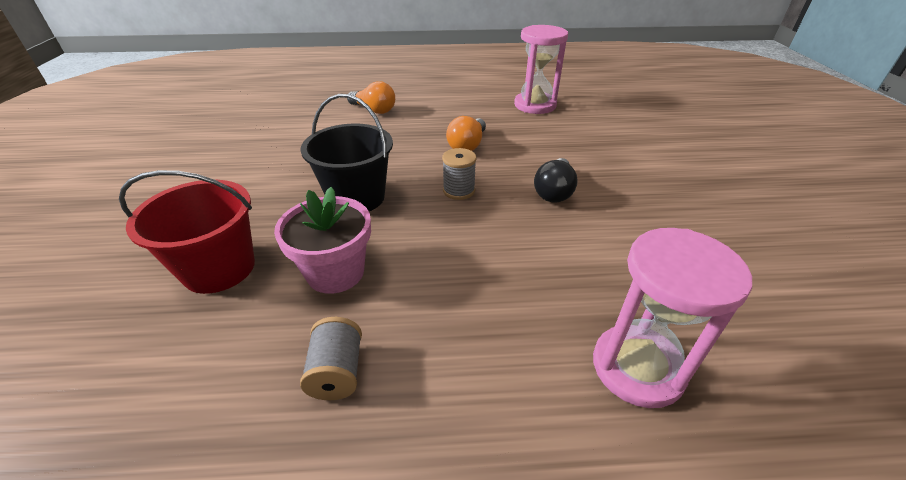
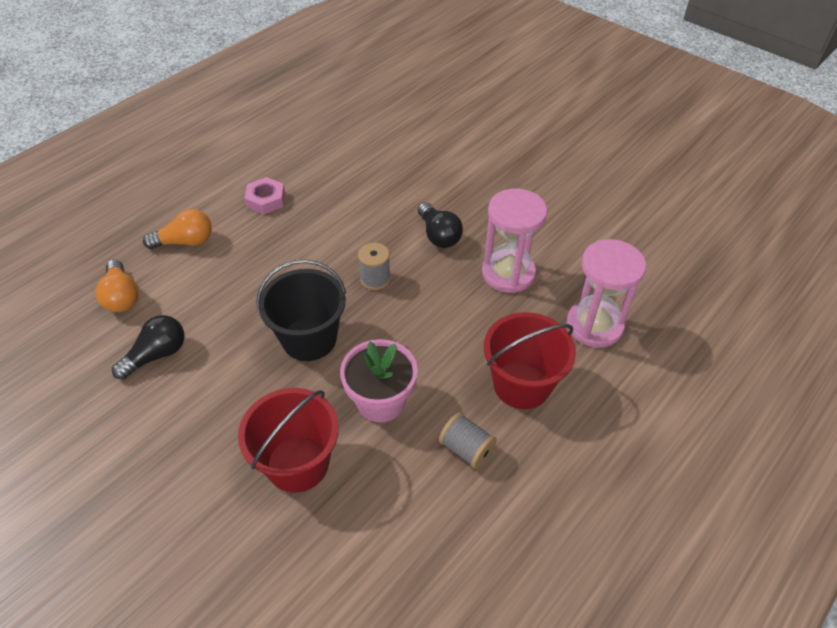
camera: 45 degrees left, 10 degrees up
(266, 152) = (157, 355): none -> black light bulb
(453, 112) = (266, 200): none -> pink nut
(467, 145) = (326, 230): orange light bulb -> orange light bulb (122, 296)
(472, 359) = (522, 384): none -> red bucket
(535, 105) = (326, 148): pink hourglass -> pink hourglass (508, 273)

